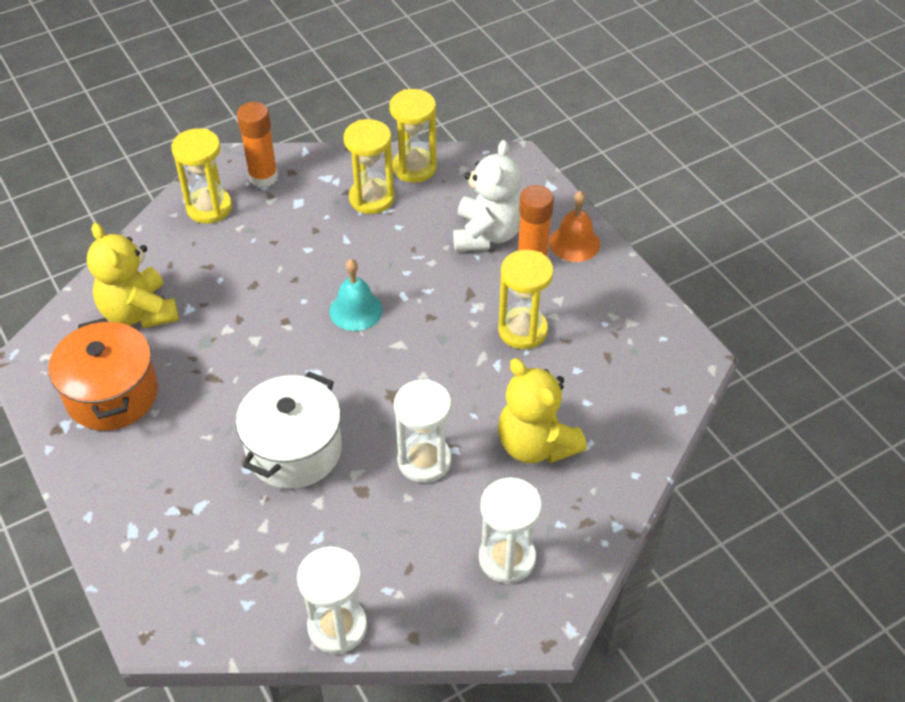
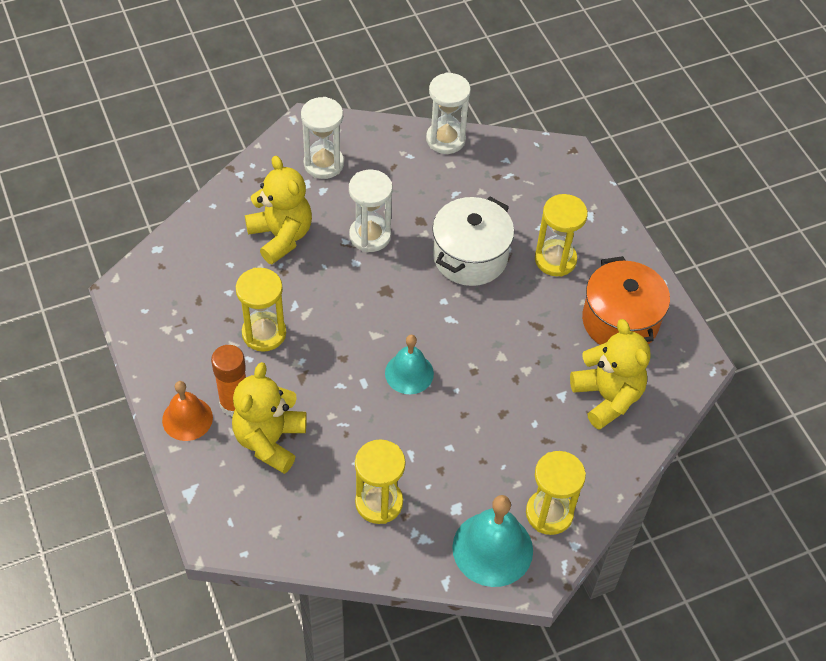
camera: 175 degrees left, 5 degrees up
(263, 177) = (492, 548): orange glue stick -> turquoise bell
(414, 167) = (327, 539): yellow hourglass -> yellow hourglass (555, 260)
(487, 234) = (270, 440): white teddy bear -> yellow teddy bear

